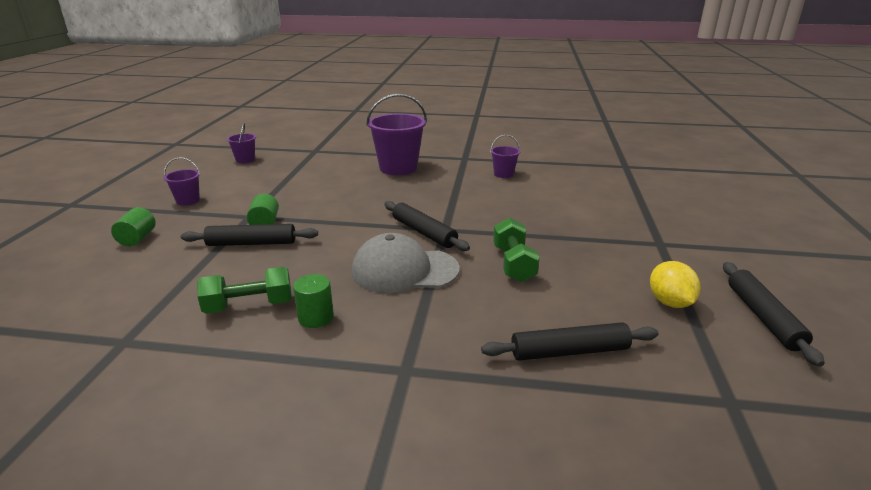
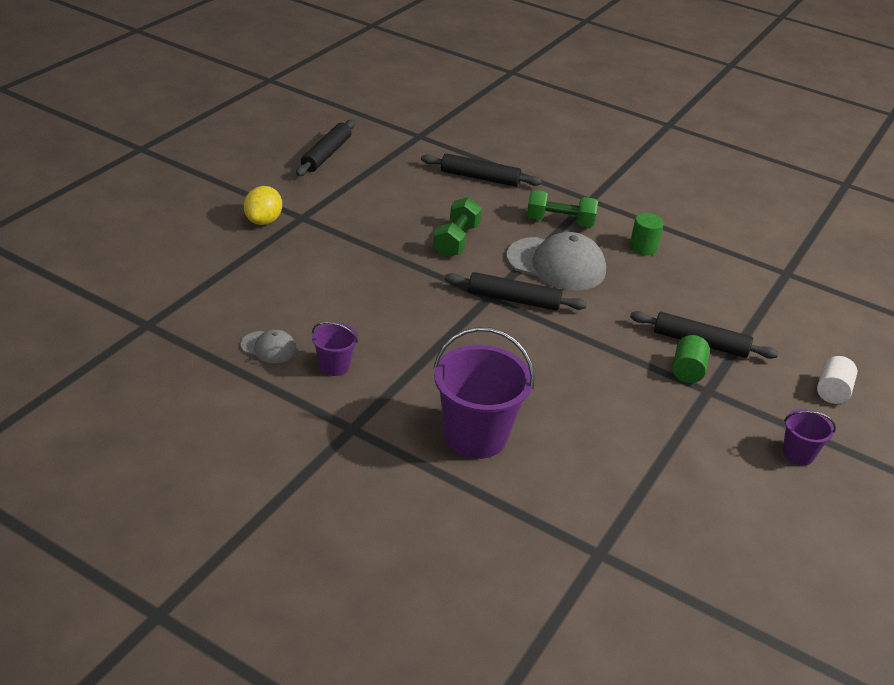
camera: 160 degrees left, 10 degrees up
(137, 238) = (832, 391): green cylinder -> white cylinder
(245, 160) = (732, 561): purple bucket -> none
(249, 306) = (696, 273): green dumbbell -> green dumbbell (559, 222)
(424, 232) = (513, 299): black rolling pin -> black rolling pin turned 60 degrees counterclockwise
(549, 172) = (269, 347): none -> grey cap
(670, 302) = (373, 179): yellow lemon -> yellow lemon (263, 221)

